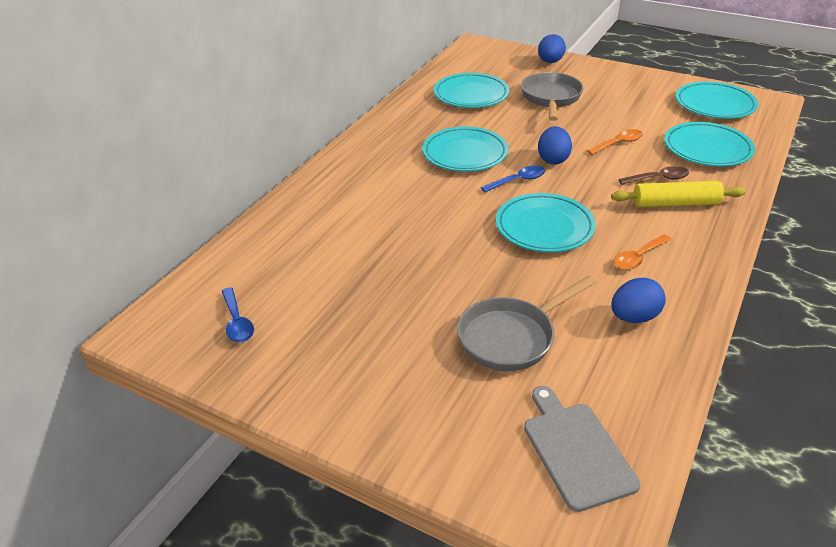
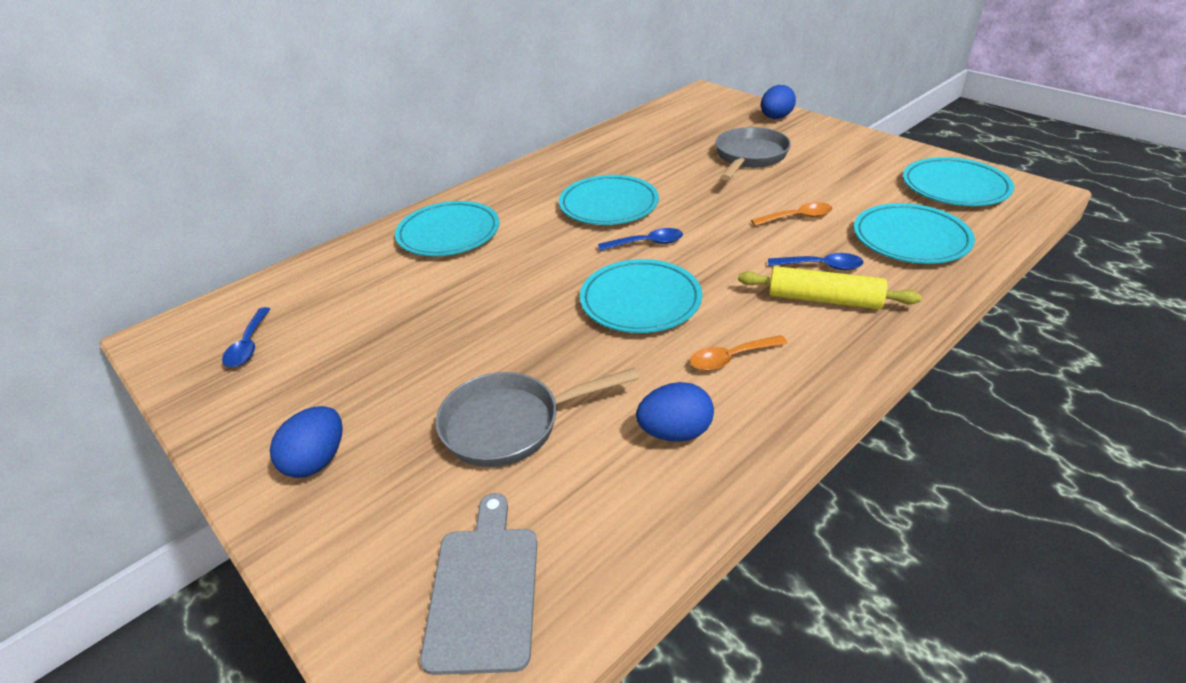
camera: 20 degrees right, 0 degrees up
(471, 95) = (660, 143): turquoise plate -> turquoise plate (449, 234)
(553, 159) = (704, 225): blue egg -> blue egg (317, 460)
(658, 179) = (821, 266): brown spoon -> blue spoon

